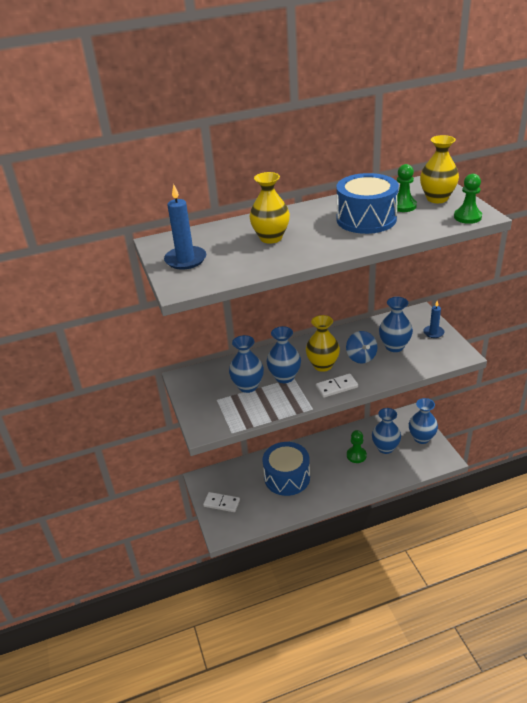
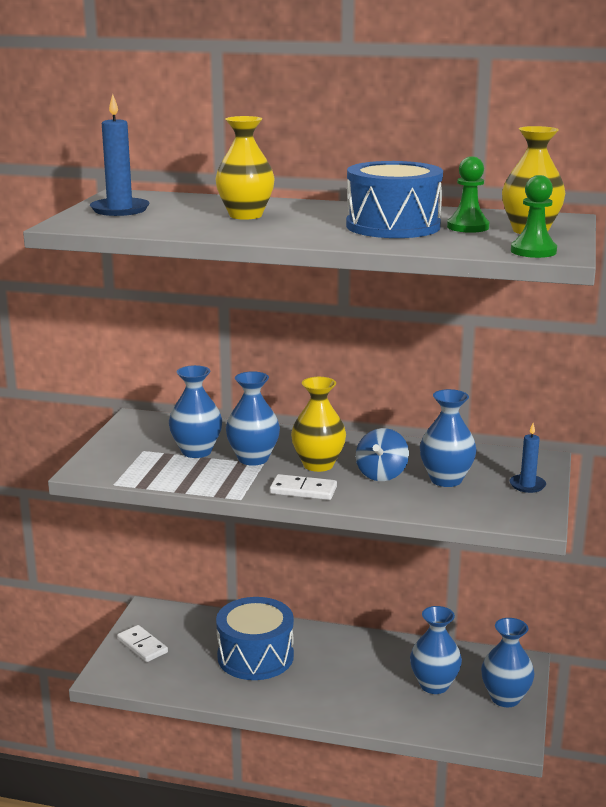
camera: 30 degrees right, 15 degrees down
(356, 455) = (380, 675): green pawn -> none

